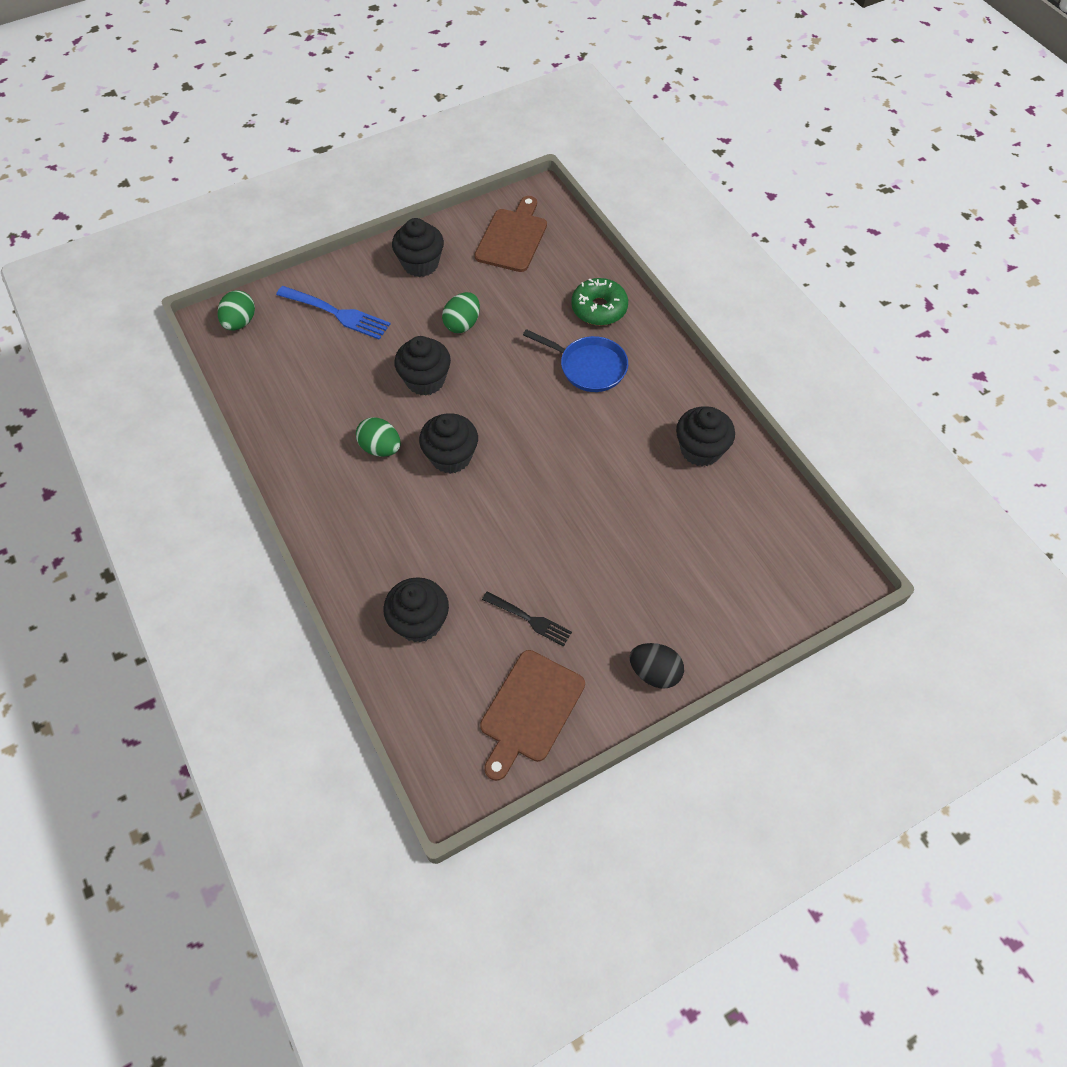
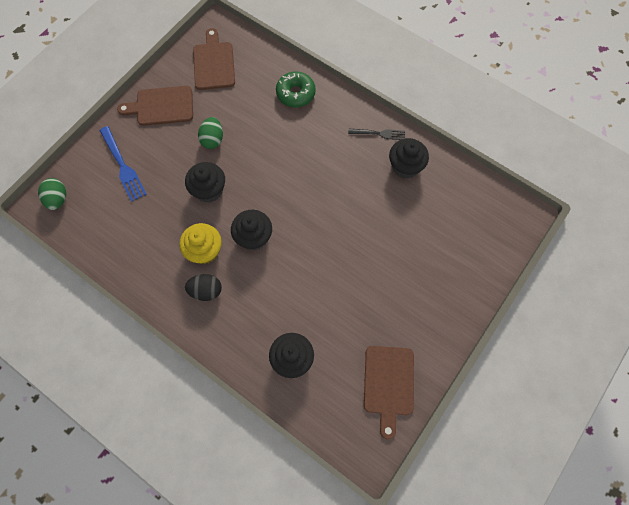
camera: 25 degrees left, 10 degrees up
(336, 313) = (122, 166): blue fork -> blue fork turned 60 degrees clockwise
(380, 448) = (204, 250): green egg -> yellow cupcake
(420, 264) = (161, 106): black cupcake -> brown cutting board
(529, 619) = (358, 325): black fork -> black fork (379, 134)
(588, 367) = (309, 137): blue pan -> none
(654, 672) = (449, 325): black egg -> black egg (206, 291)

